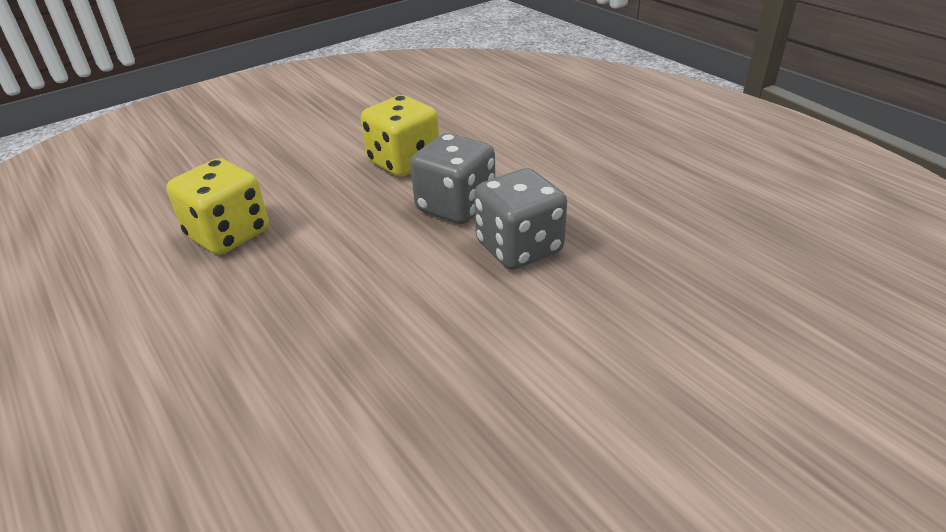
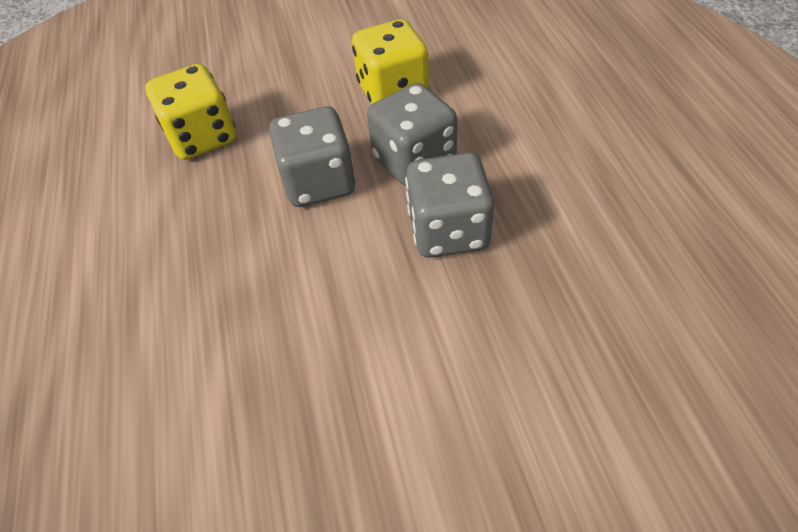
camera: 25 degrees right, 15 degrees up
(374, 241) = (319, 182): none -> grey dice

